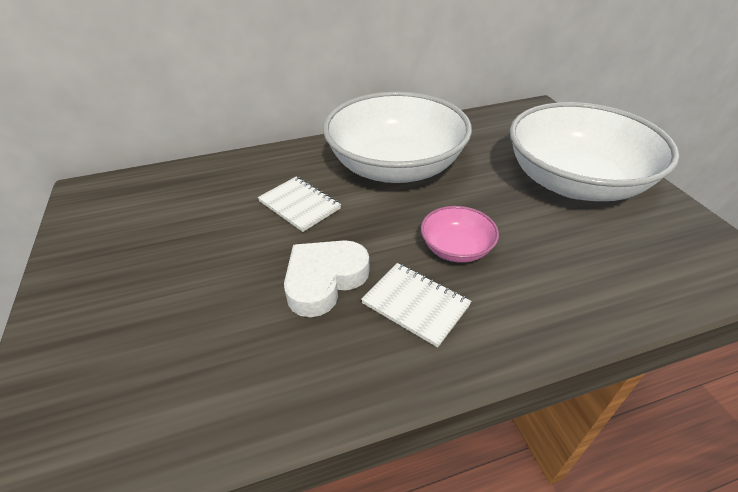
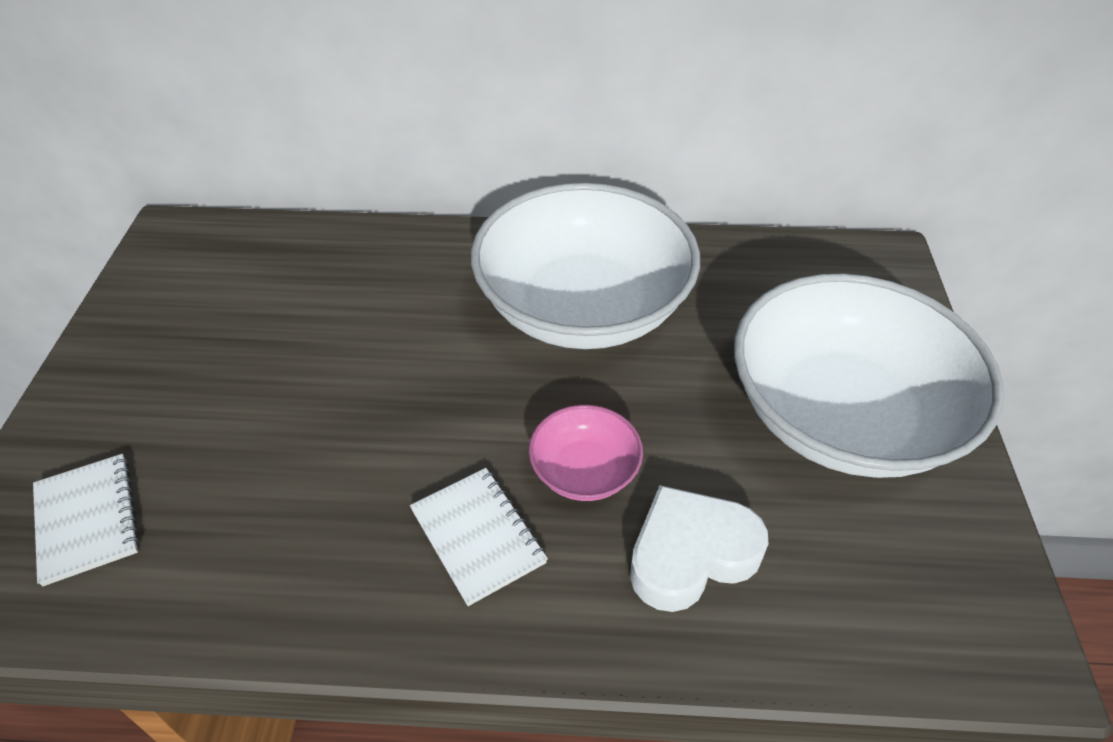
camera: 20 degrees right, 5 degrees up
(299, 205) = (415, 334): white notebook -> white notebook (87, 520)
(324, 280) = (385, 461): white heart -> white heart (691, 554)

